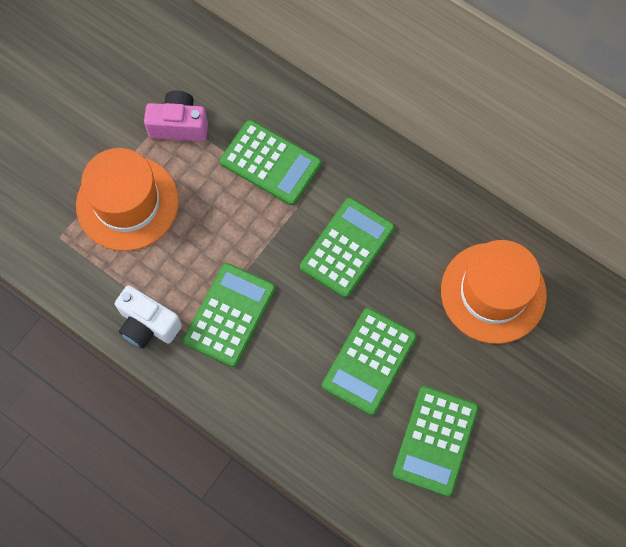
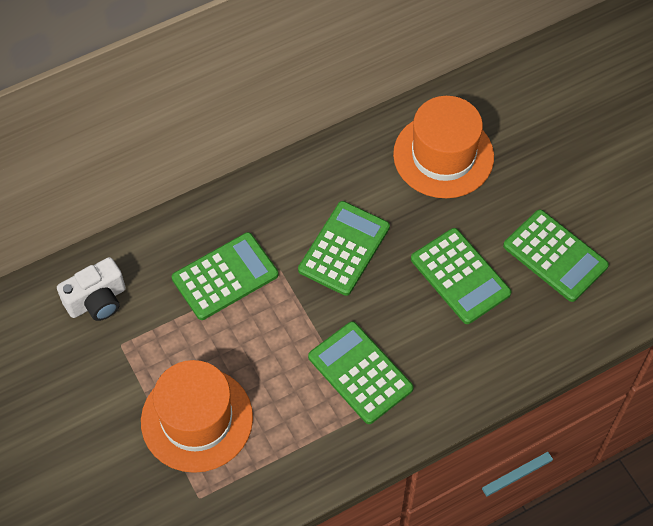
camera: 65 degrees left, 10 degrees down
(148, 324) = (334, 449): white camera -> white camera (97, 301)
(179, 125) = (139, 340): pink camera -> none
(347, 248) = (344, 248): green calculator -> green calculator turned 60 degrees clockwise

